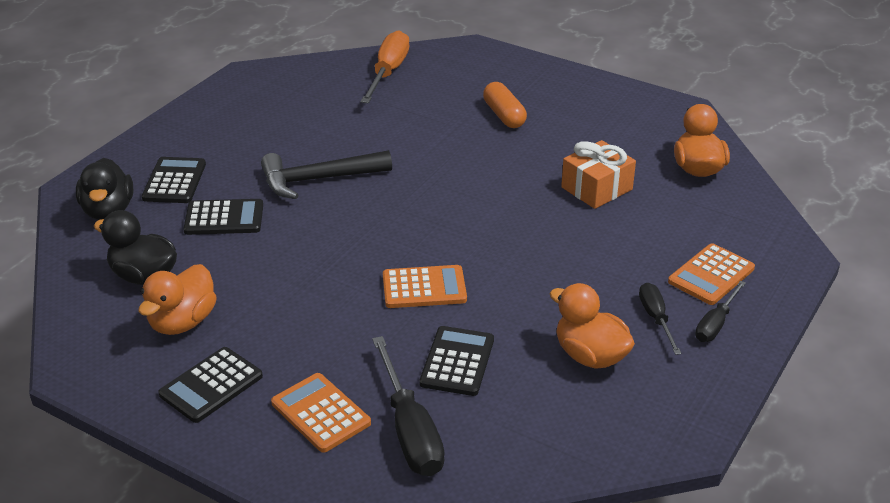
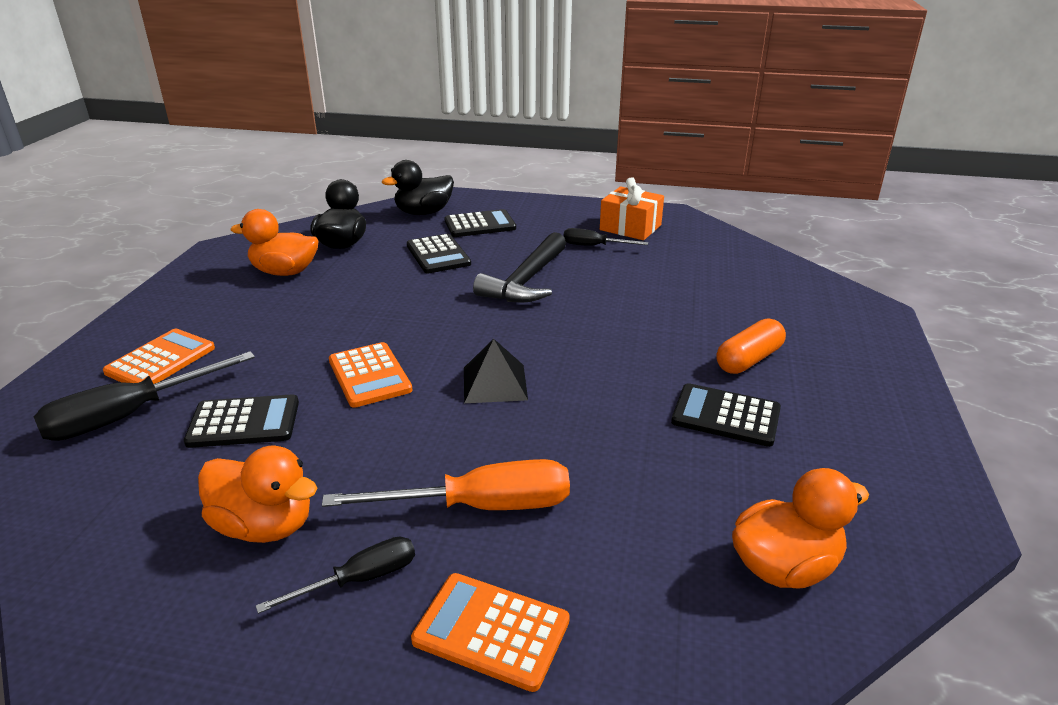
camera: 70 degrees right, 5 degrees down
(211, 385) = (201, 302): black calculator -> black calculator (726, 416)
(318, 179) = (526, 281): black hammer -> black hammer turned 120 degrees counterclockwise
(388, 72) = (756, 273): orange screwdriver -> orange screwdriver (480, 506)
(471, 228) = (495, 383): none -> black pyramid
(590, 356) = (265, 526): orange duck -> orange duck turned 90 degrees clockwise
(596, 188) = (645, 465): orange gift -> orange gift (630, 227)
(715, 324) = (362, 656): black screwdriver -> black screwdriver (594, 246)

